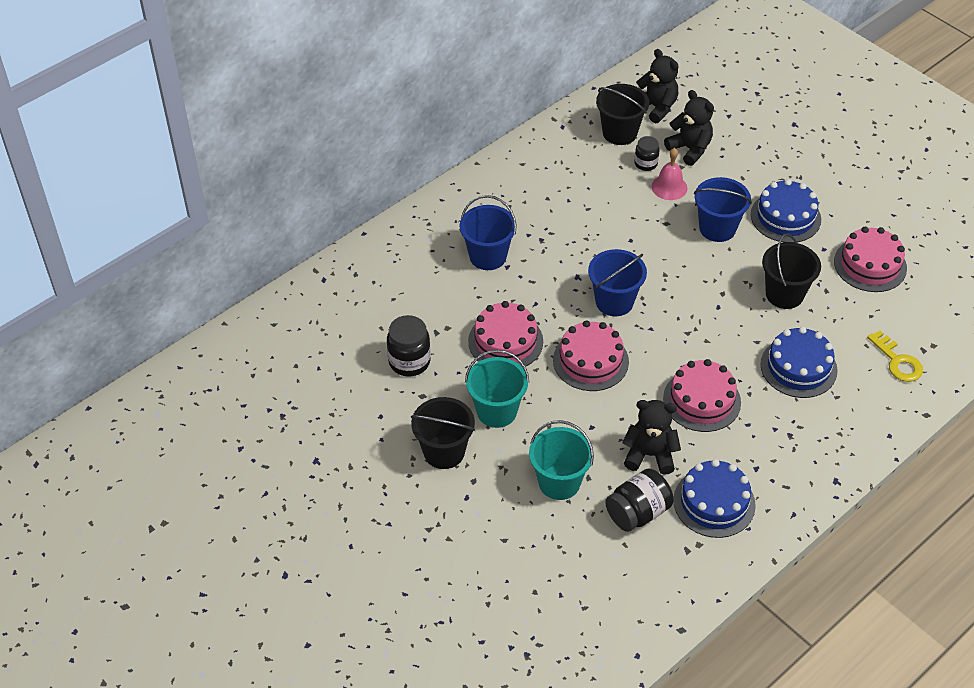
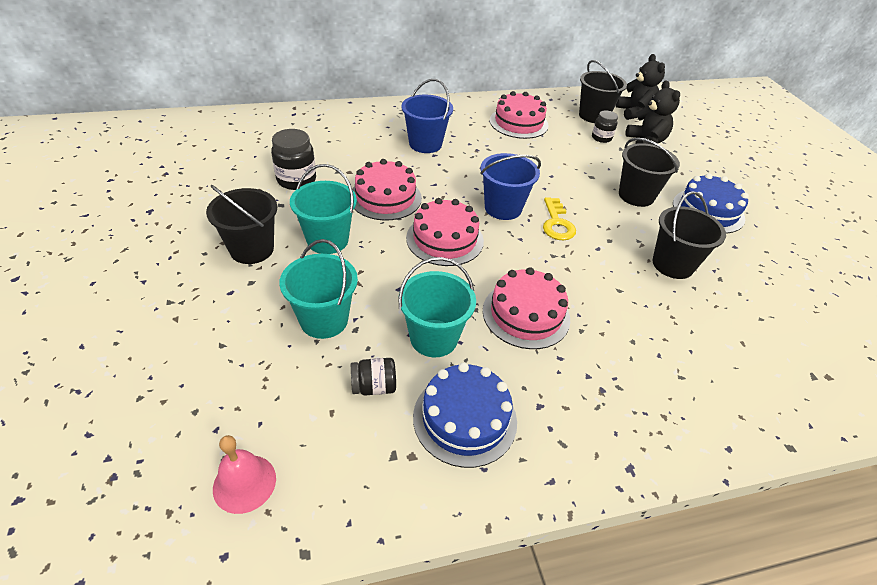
camera: 25 degrees right, 5 degrees down
(637, 512) = (374, 386): black jar -> black jar, size x0.62
(650, 455) = (434, 338): black teddy bear -> turquoise bucket
(669, 187) = (611, 157): pink bell -> pink bell (244, 483)
(717, 228) = (636, 195): blue bucket -> black bucket
(798, 367) = (651, 330): blue cake -> none
(870, 265) = (780, 276): pink cake -> pink cake (518, 123)
(897, 361) = (775, 374): yellow key -> yellow key (557, 223)

